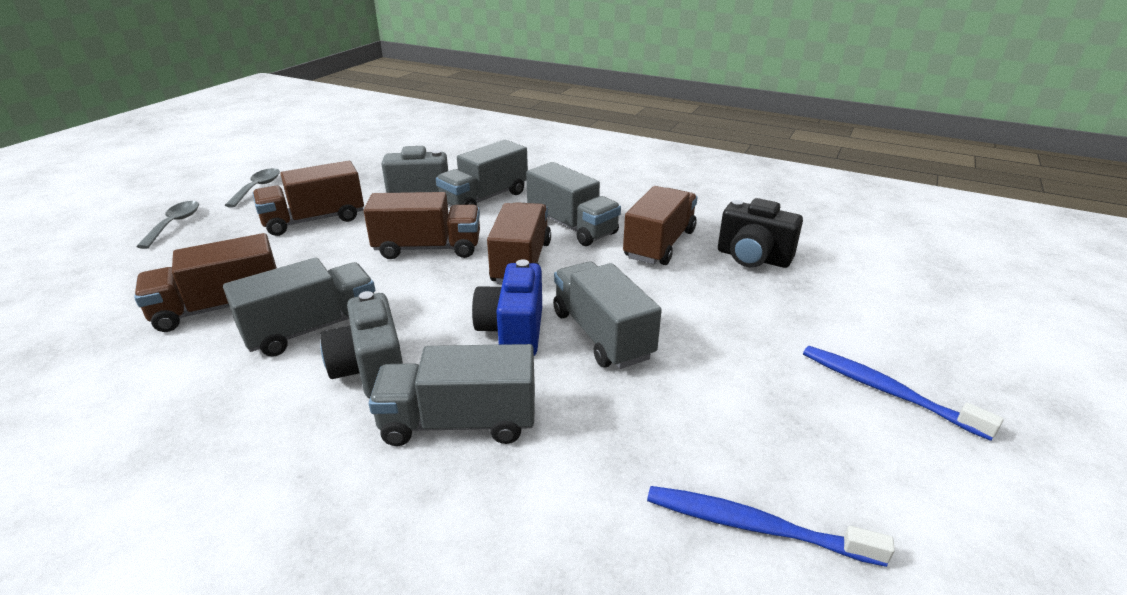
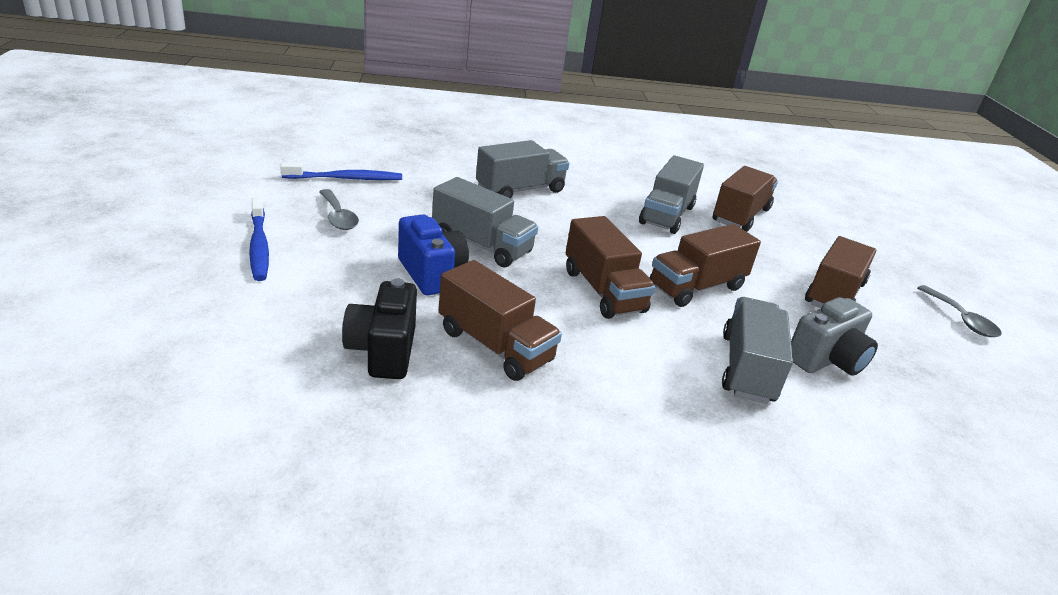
camera: 145 degrees right, 0 degrees up
(174, 224) = (913, 263): grey spoon -> grey spoon (338, 217)
(371, 370) = (598, 202): grey camera -> none
(513, 331) = (544, 235): blue camera -> blue camera (431, 274)
(572, 226) = (607, 348): grey truck -> none
(659, 244) = (495, 345): brown truck -> brown truck turned 45 degrees counterclockwise
(753, 258) = (383, 351): black camera -> black camera turned 90 degrees counterclockwise
(886, 391) = (259, 246): blue toothbrush -> blue toothbrush turned 60 degrees clockwise

